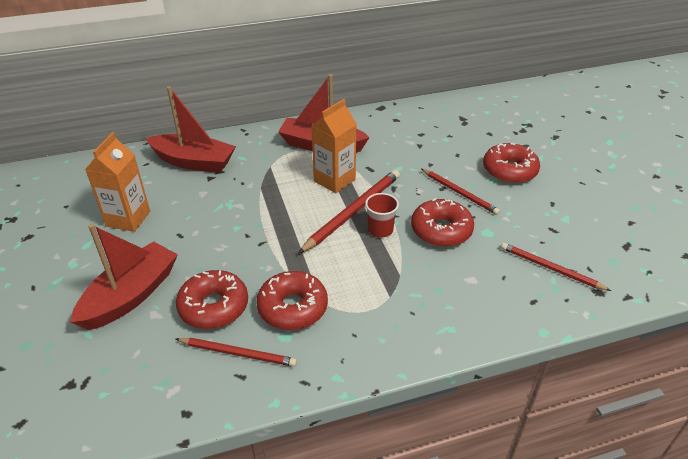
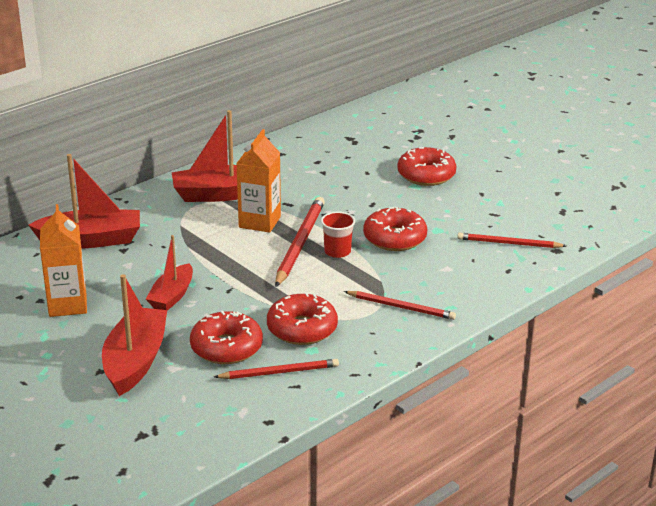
camera: 25 degrees left, 10 degrees down
(211, 235) = (172, 296): none -> red boat
(459, 193) = (391, 204): red pencil -> red pencil (401, 307)

